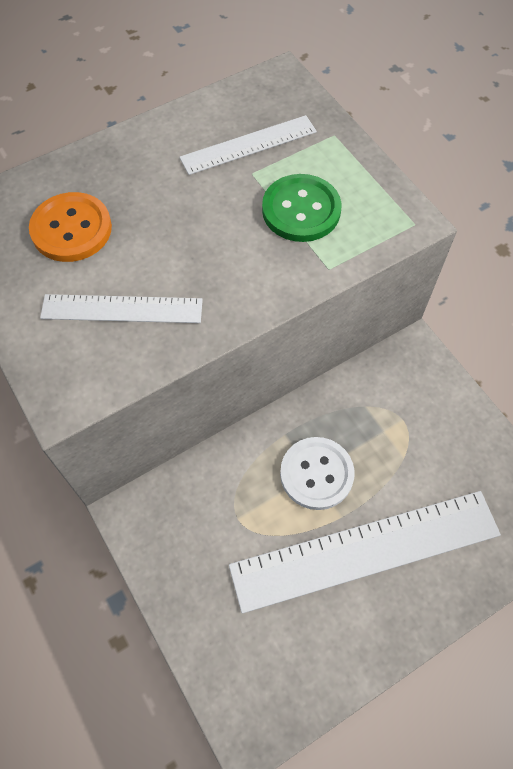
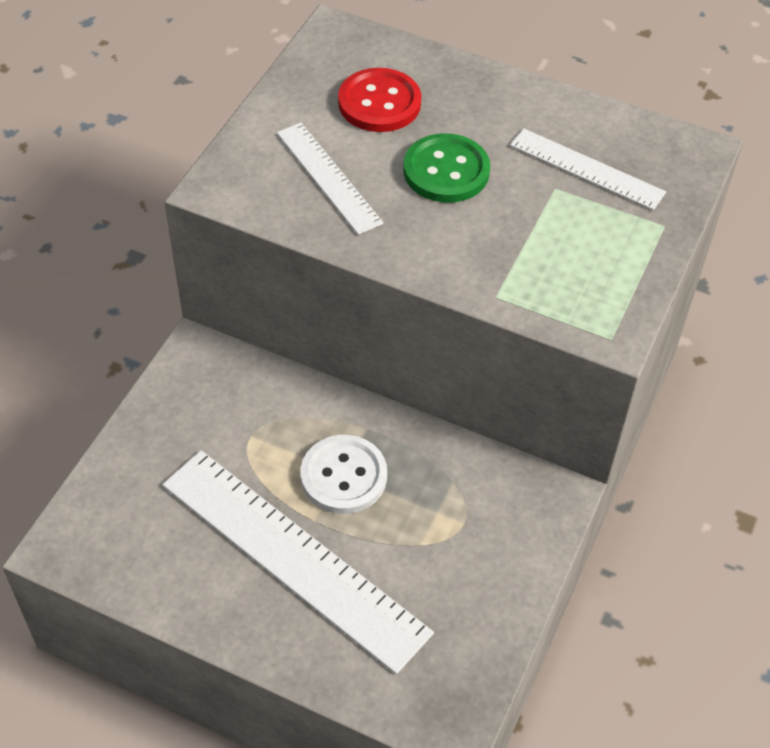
camera: 55 degrees right, 10 degrees down
(71, 229) = (379, 103): orange button -> red button
(301, 210) = (545, 244): green button -> green button (446, 171)

